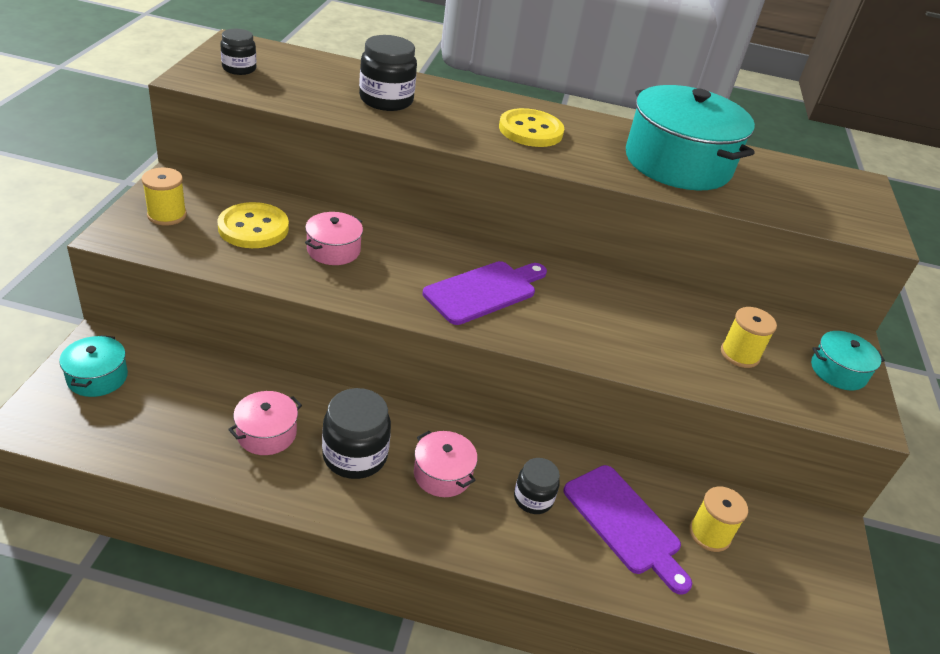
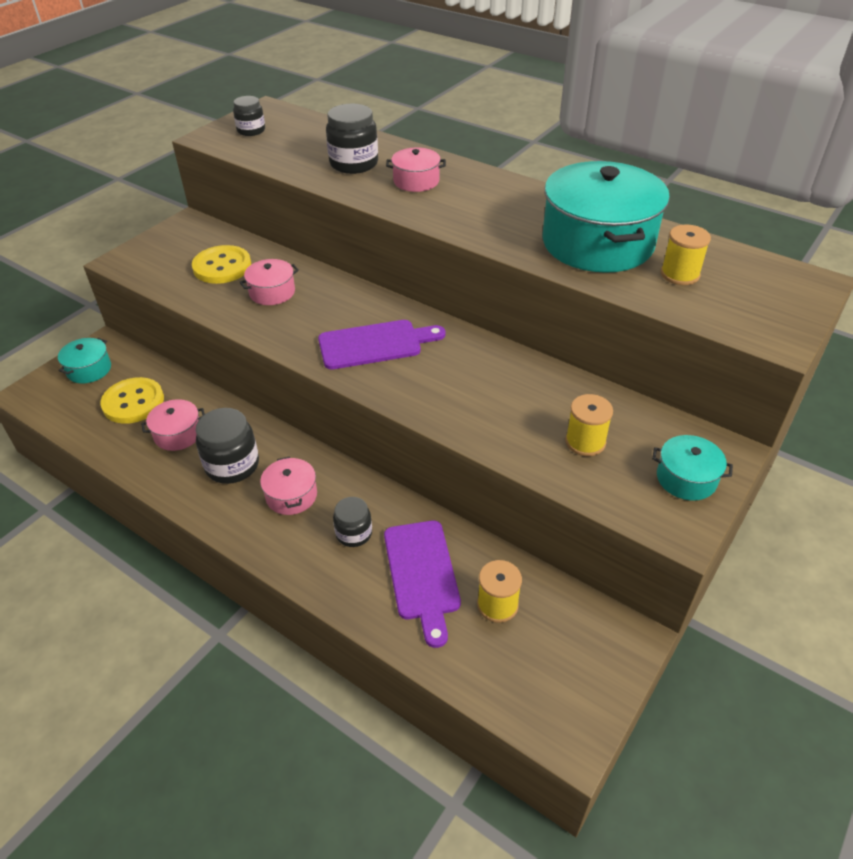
camera: 30 degrees right, 5 degrees up
(167, 215) = (165, 249): yellow spool -> yellow spool (679, 274)
(465, 115) = (416, 181): none -> pink pot
(530, 130) = (468, 199): yellow button -> yellow button (133, 402)

